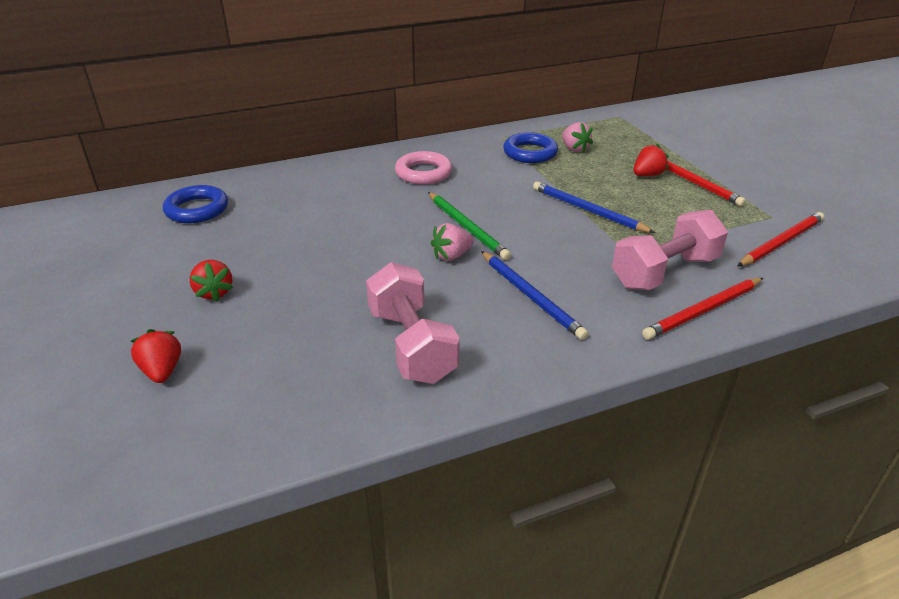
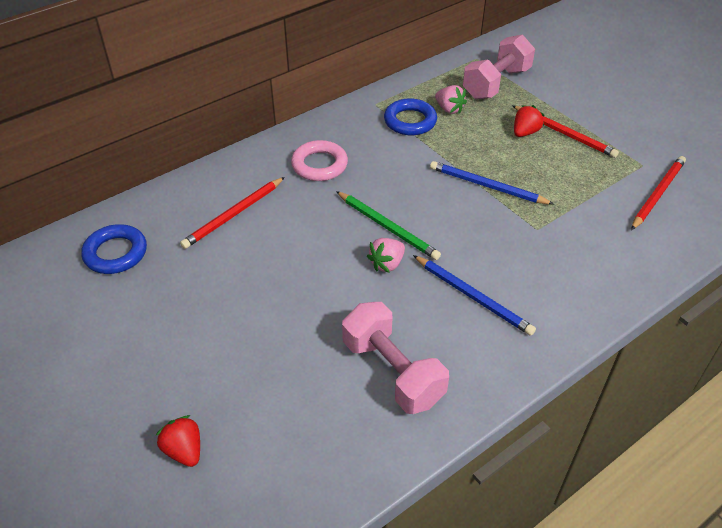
camera: 15 degrees left, 10 degrees up
(214, 292) = (186, 352): red strawberry -> none
(664, 272) = (574, 246): pink dumbbell -> pink dumbbell (496, 83)
(703, 311) = (616, 283): red pencil -> red pencil (234, 215)

